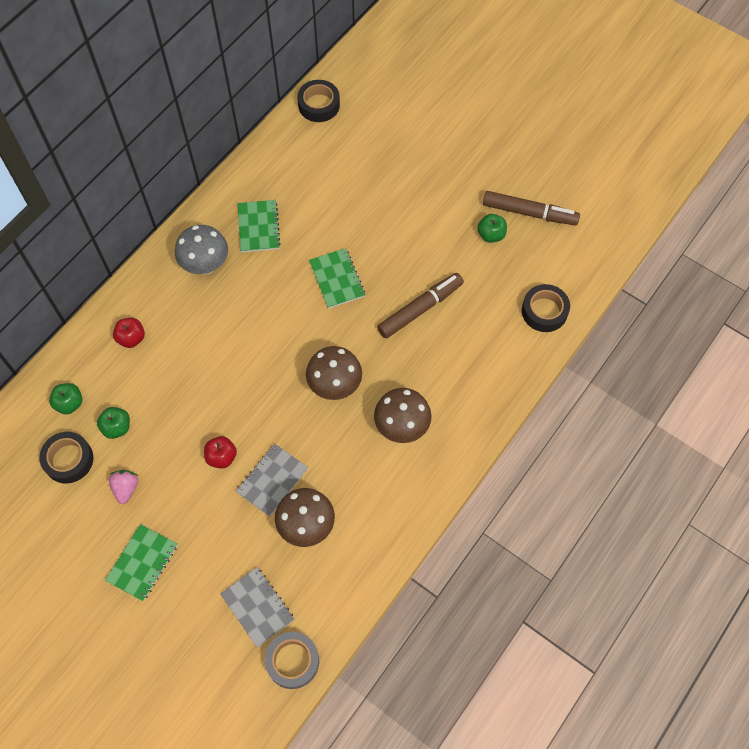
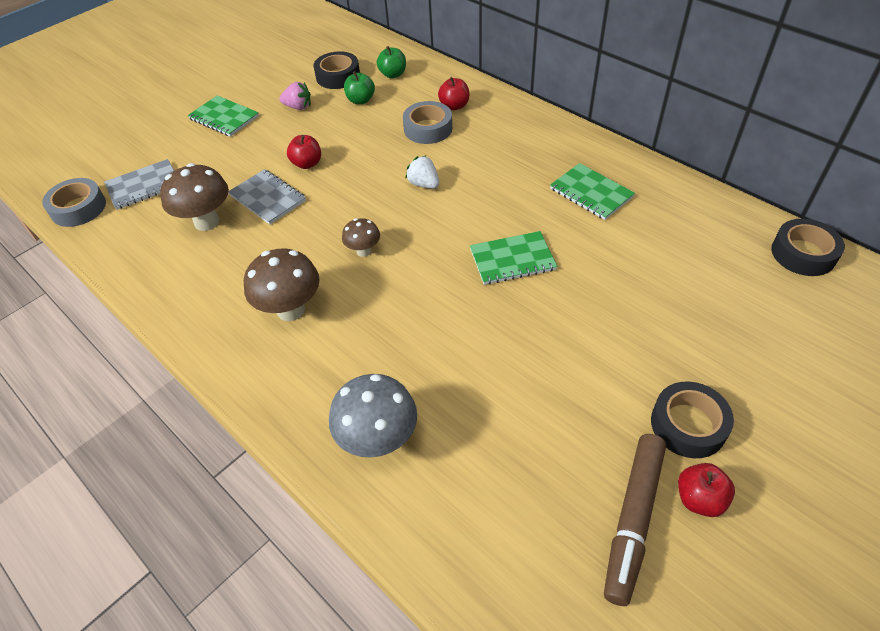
camera: 100 degrees right, 15 degrees down
(168, 357) = (428, 129): none -> grey tape
(205, 265) = (538, 152): grey mushroom -> grey mushroom (378, 440)
(250, 351) = (424, 184): none -> white strawberry
(258, 227) = (591, 193): green notebook -> green notebook turned 45 degrees clockwise
(335, 386) = (363, 251): brown mushroom -> brown mushroom, size x0.56
(420, 309) = (458, 343): brown marker -> none
(491, 235) = (584, 450): green apple -> none
(511, 182) = (699, 499): none -> red apple
(544, 311) = (431, 513): black tape -> black tape (688, 425)

